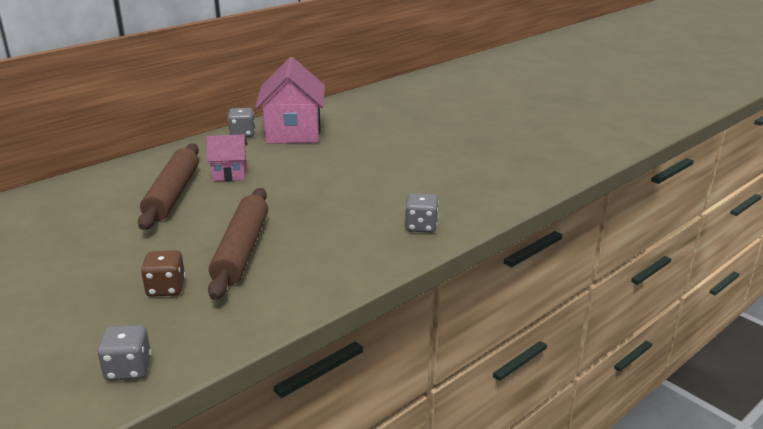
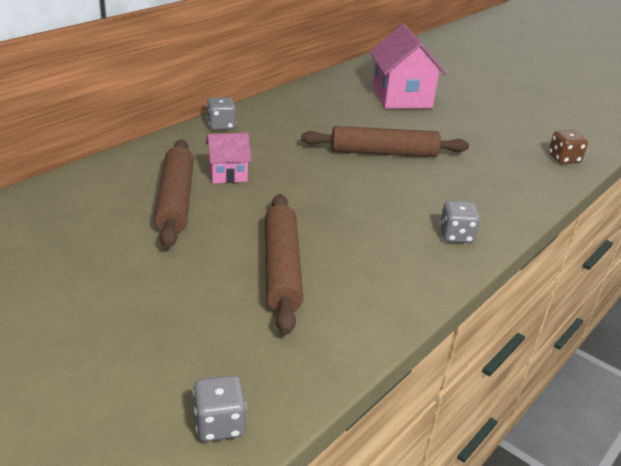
camera: 10 degrees left, 5 degrees up
(166, 288) = (218, 319): brown dice -> brown dice (564, 159)
(293, 132) = (275, 124): pink house -> pink house (401, 98)
(385, 156) = (383, 153): none -> brown rolling pin

